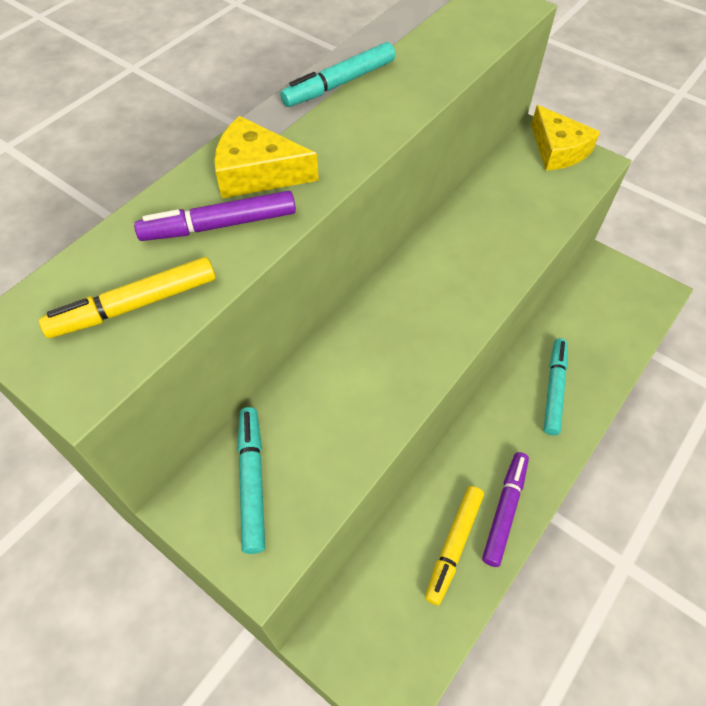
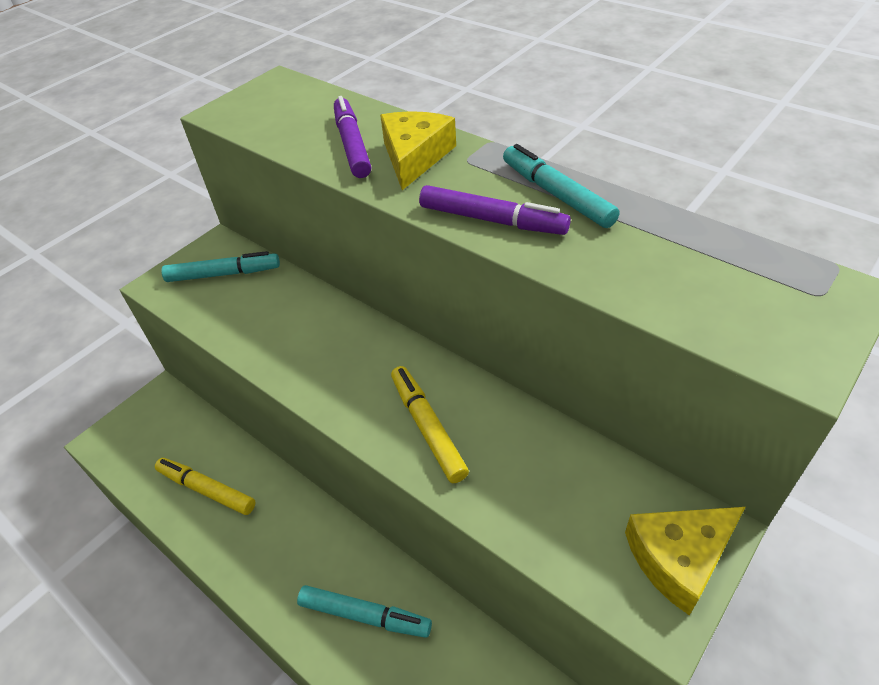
camera: 95 degrees right, 10 degrees down
(135, 305) = (279, 120): yellow marker -> yellow marker (428, 428)
(504, 510) = (228, 539): purple marker -> purple marker (492, 220)

